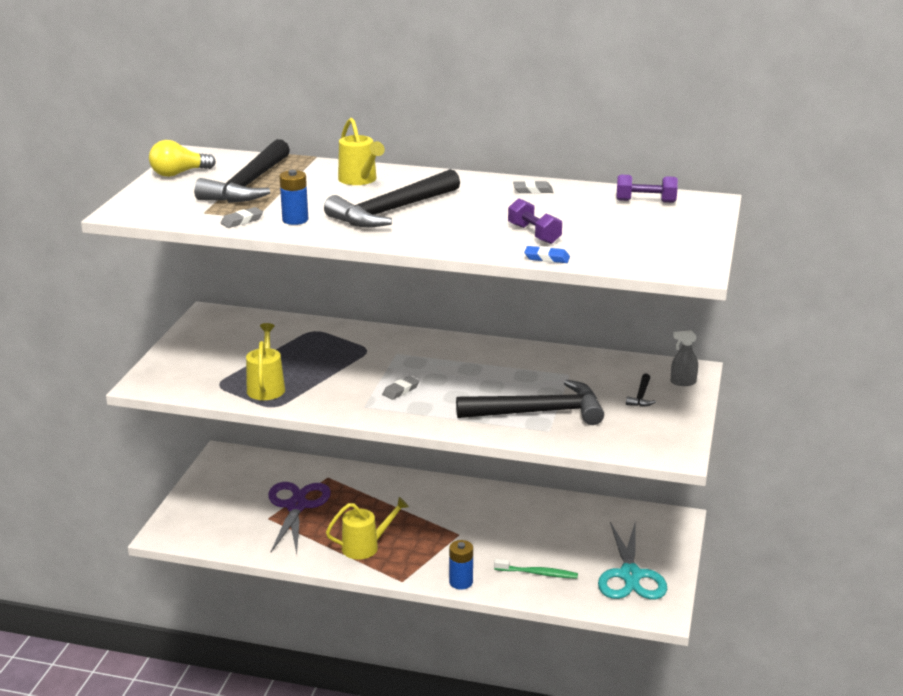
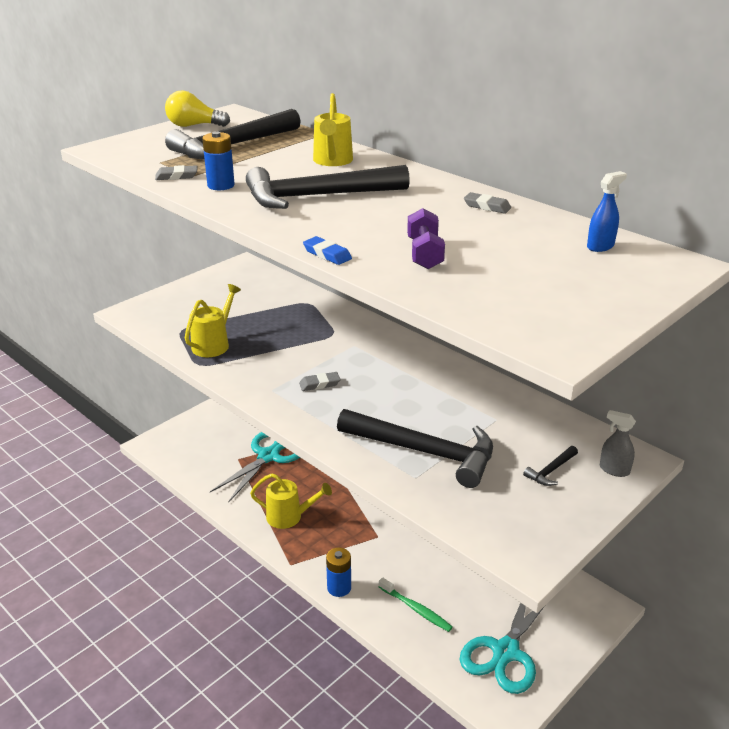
camera: 30 degrees right, 5 degrees up
(296, 506) = (268, 456): purple scissors -> turquoise scissors
(547, 258) = (401, 284): blue eraser -> blue eraser (327, 254)
(645, 201) = (600, 246): purple dumbbell -> blue spray bottle

